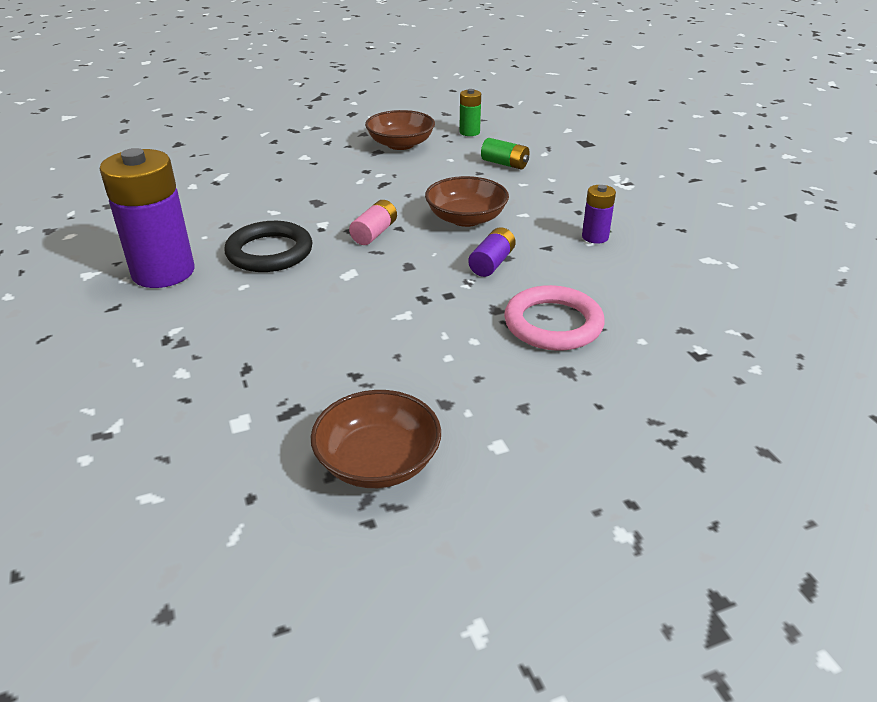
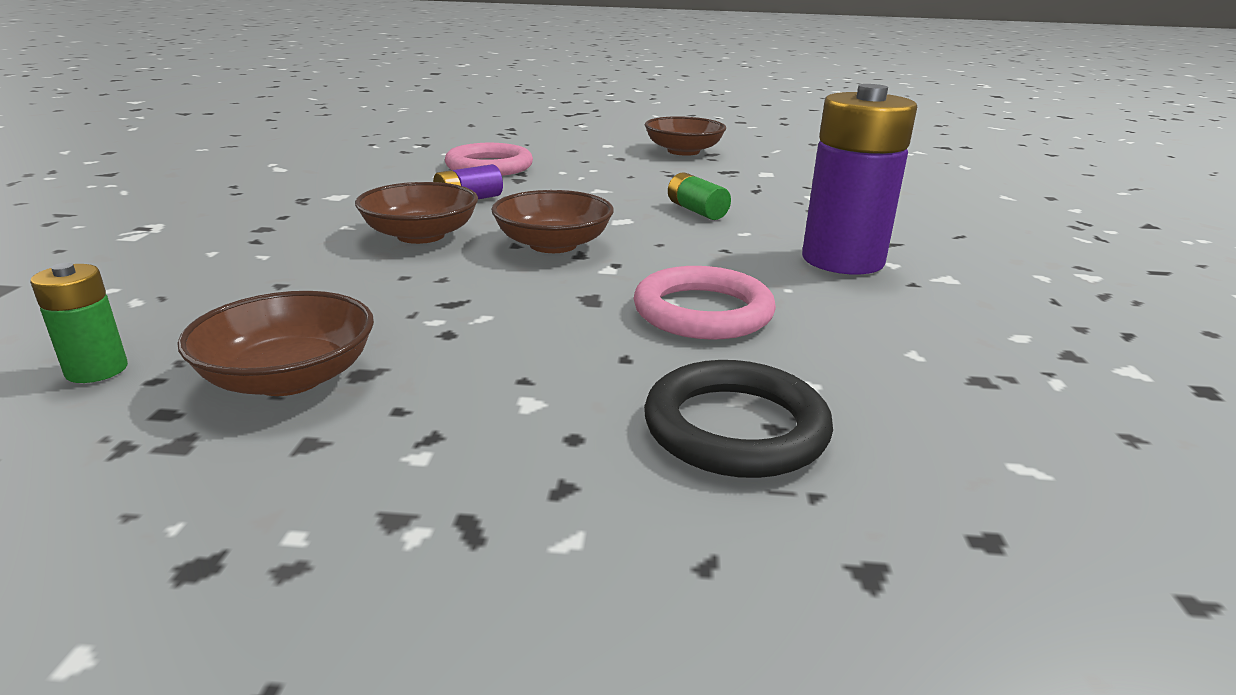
camera: 155 degrees left, 10 degrees down
(251, 208) = (703, 312): none -> pink ring
(269, 252) = (700, 253): black ring -> black ring (735, 428)
(374, 233) = (553, 244): pink battery -> brown bowl
(505, 164) = (212, 286): green battery -> green battery (696, 211)
(595, 237) = (328, 196): purple battery -> none

